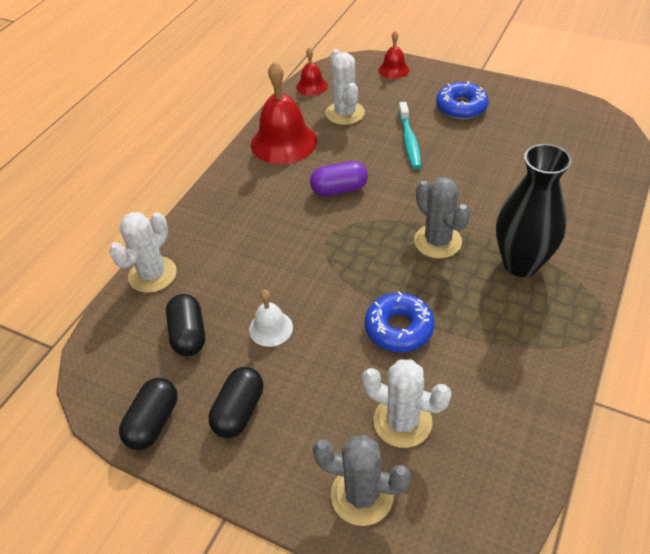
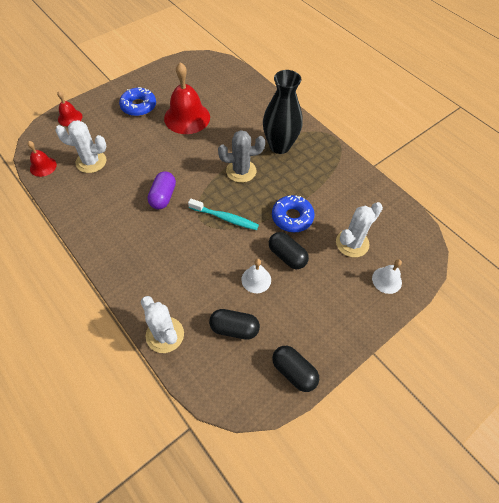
camera: 70 degrees left, 10 degrees up
(239, 411) = (308, 319): black capsule -> black capsule (287, 256)
(284, 142) = (90, 207): red bell -> red bell (187, 117)
(362, 495) = (386, 280): grey cactus -> white bell
(409, 141) = (148, 143): turquoise toothbrush -> turquoise toothbrush (225, 218)

